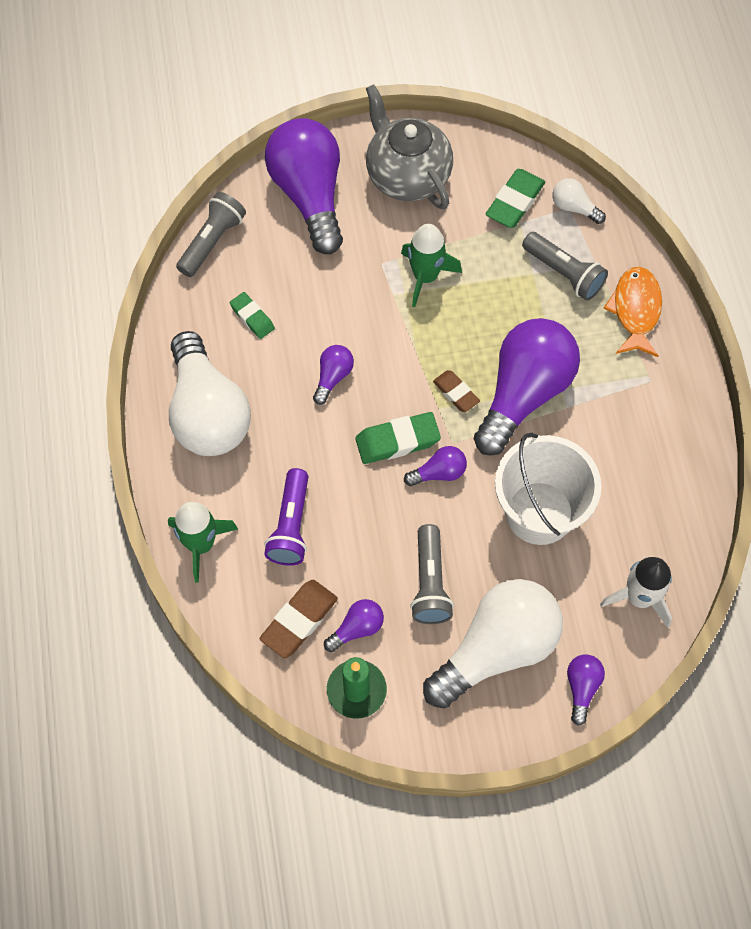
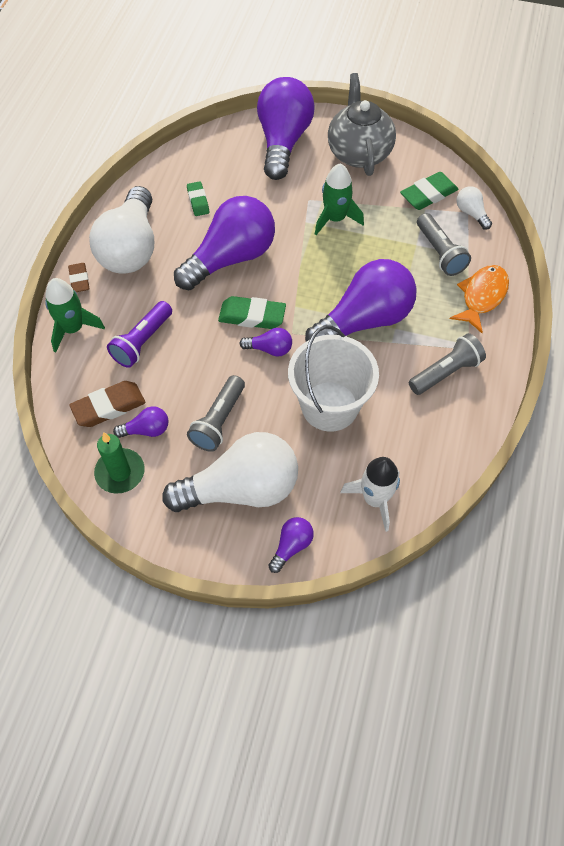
camera: 25 degrees right, 5 degrees down
(212, 241) = (200, 146): grey flashlight -> grey flashlight (445, 372)
(333, 377) = (231, 258): purple light bulb -> purple light bulb, size x2.33
(456, 393) = (313, 301): brown eraser -> brown eraser (79, 280)

